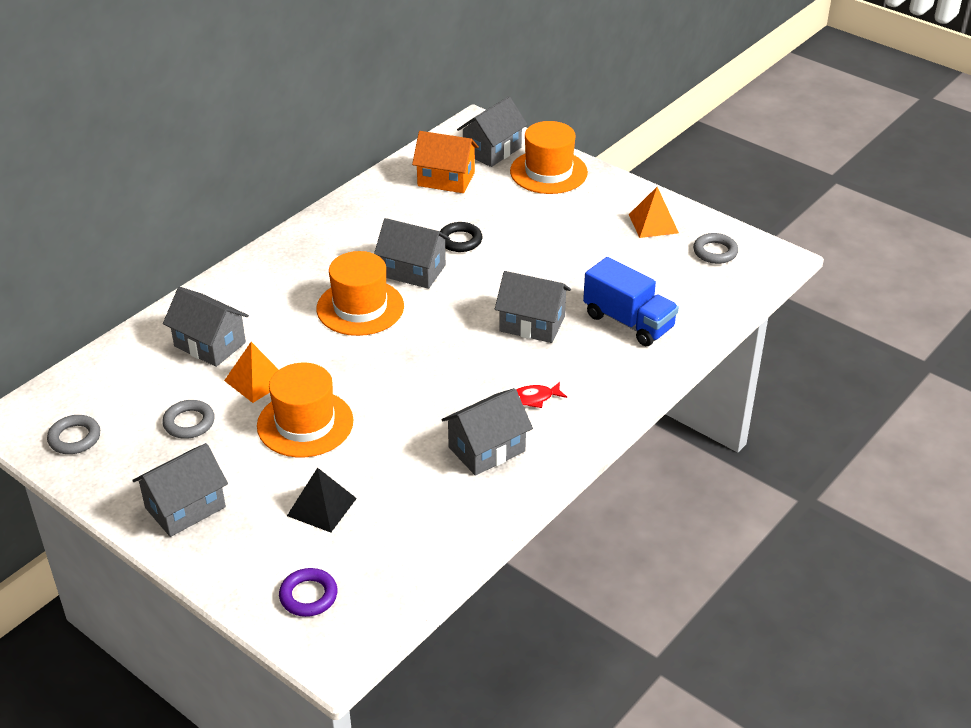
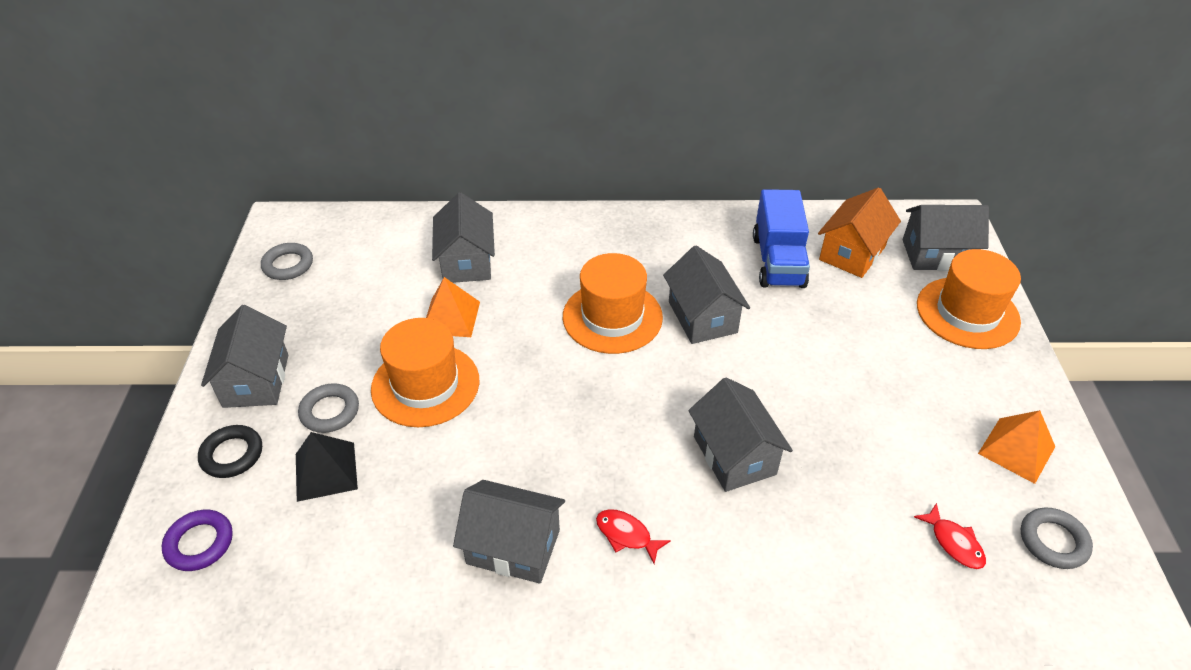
camera: 50 degrees right, 5 degrees up
(185, 507) = (256, 380): grey house -> grey house turned 75 degrees clockwise
(189, 423) = (361, 314): grey ring -> grey ring (330, 411)
(446, 179) = (852, 253): orange house -> orange house turned 60 degrees clockwise
(460, 240) = (784, 319): black ring -> black ring (232, 454)
(628, 322) = (835, 538): blue truck -> blue truck (778, 261)
(678, 284) = (954, 543): none -> red fish

